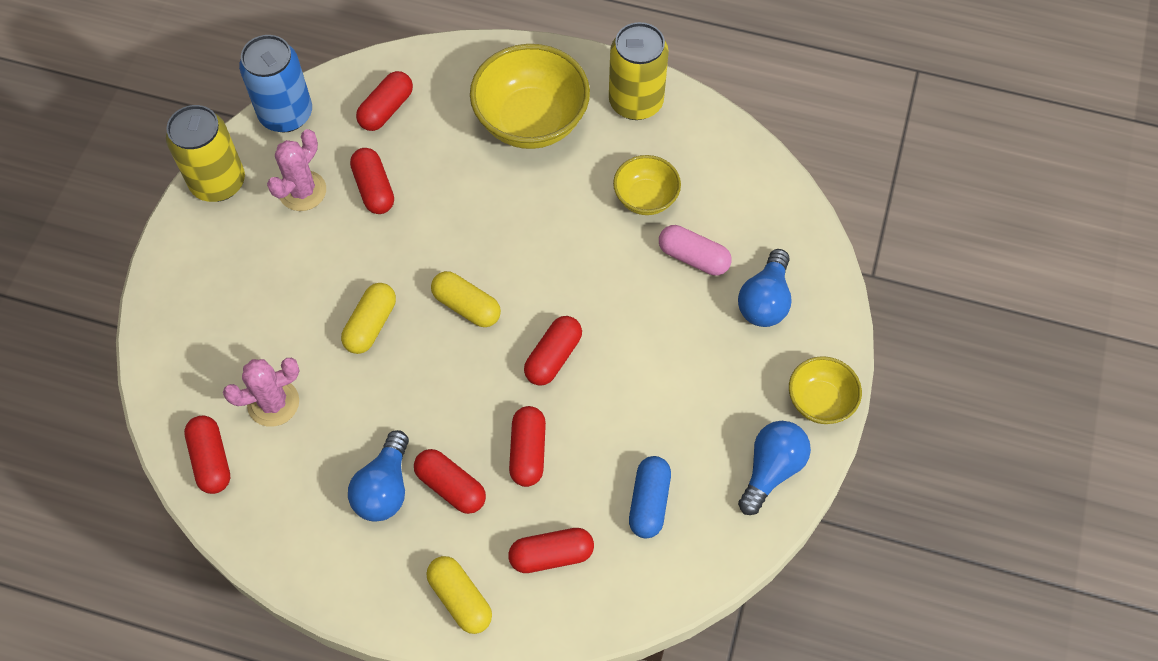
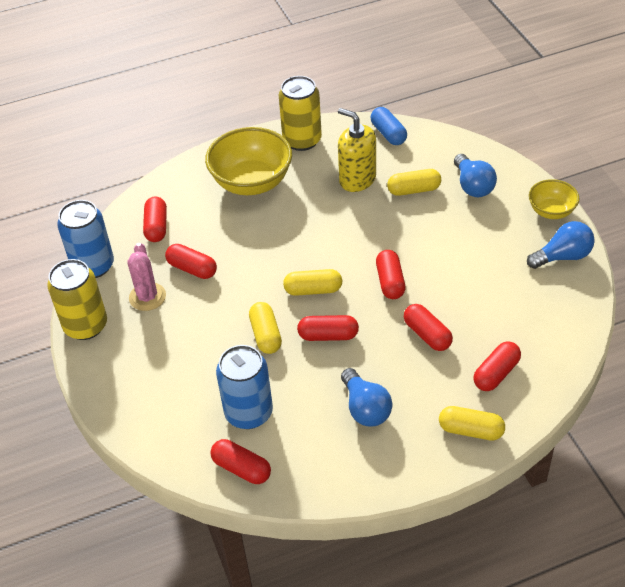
camera: 35 degrees left, 15 degrees down
(273, 403) = (249, 413): pink cactus -> blue can
(451, 486) = (403, 381): red capsule -> red capsule (328, 335)
(645, 198) = (357, 179): yellow bowl -> yellow soap dispenser
(649, 502) = (518, 313): blue capsule -> blue capsule (388, 134)
(693, 258) = (414, 190): pink capsule -> yellow capsule
(771, 469) = (562, 256): blue light bulb -> blue light bulb turned 75 degrees clockwise

